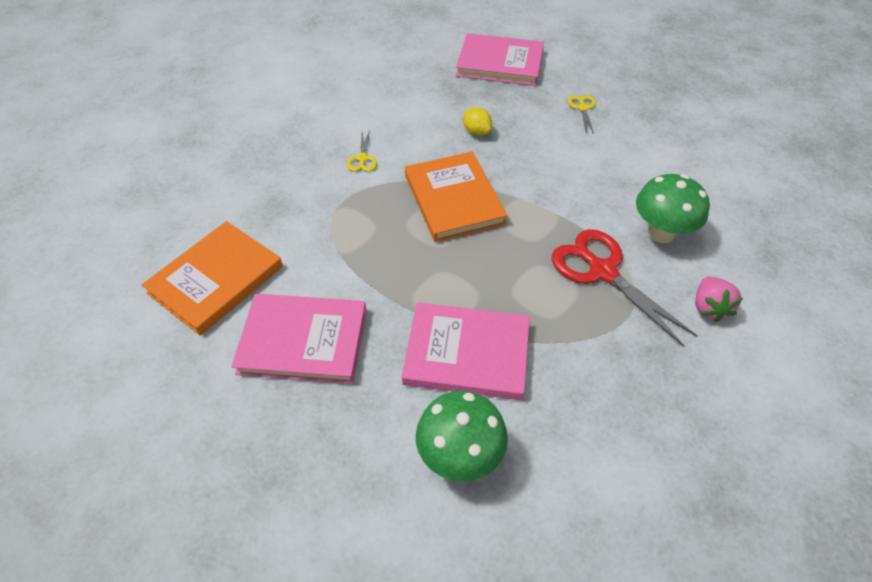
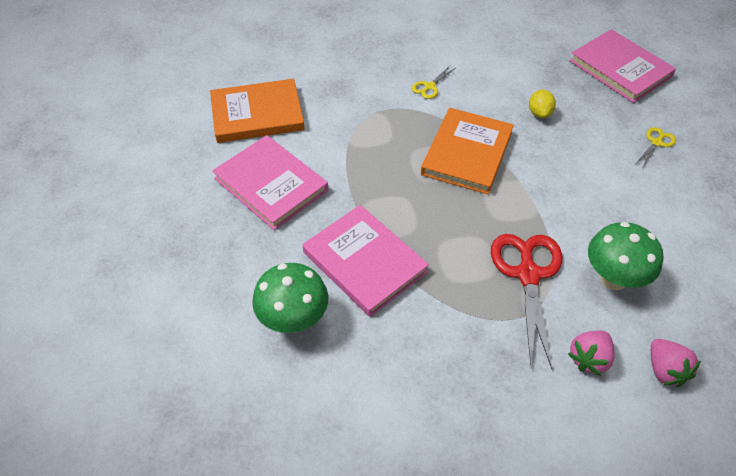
camera: 40 degrees right, 0 degrees up
(760, 279) = (665, 370): none -> pink strawberry

